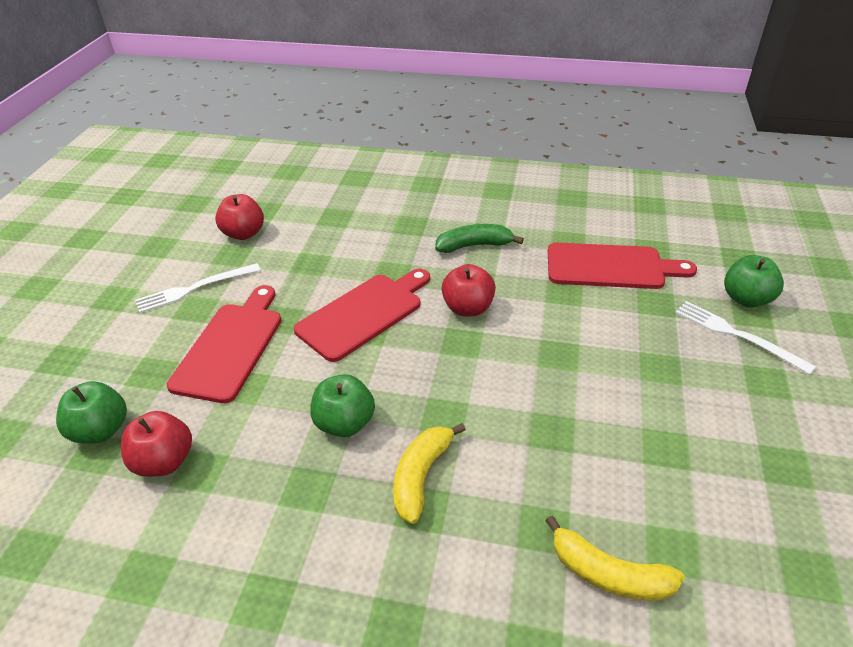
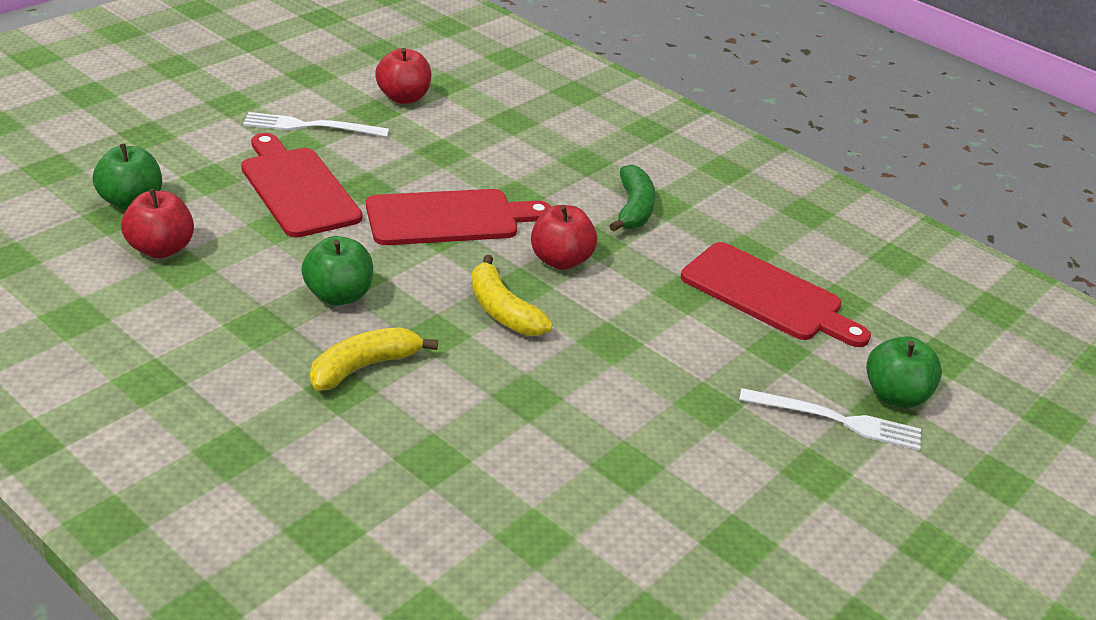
camera: 25 degrees right, 5 degrees down
(230, 347) = (297, 189): red cutting board -> red cutting board turned 75 degrees counterclockwise
(474, 245) = (633, 209): green banana -> green banana turned 75 degrees clockwise
(608, 574) = (453, 519): yellow banana -> yellow banana (502, 310)
(737, 335) = (836, 420): white fork -> white fork turned 120 degrees clockwise

